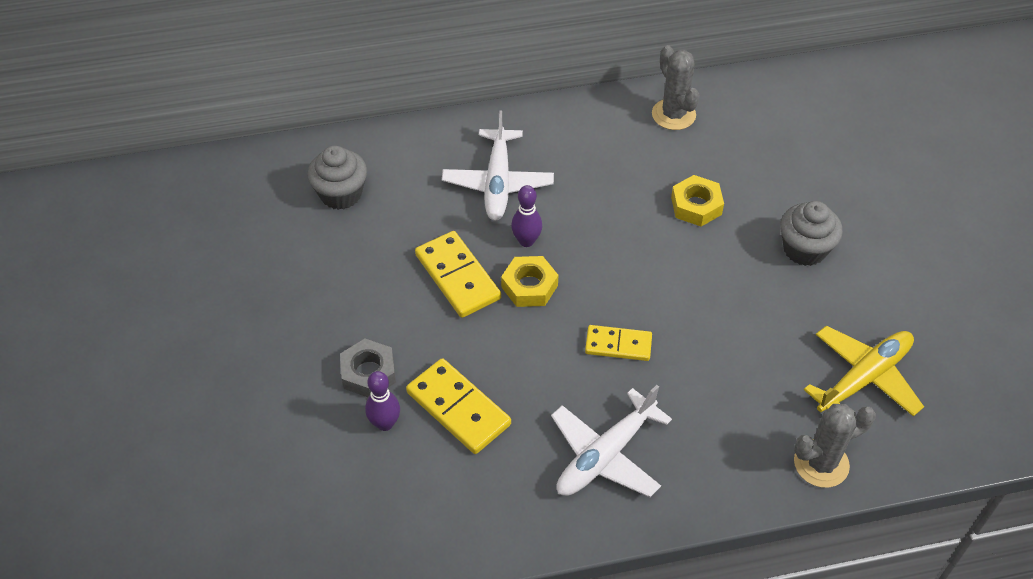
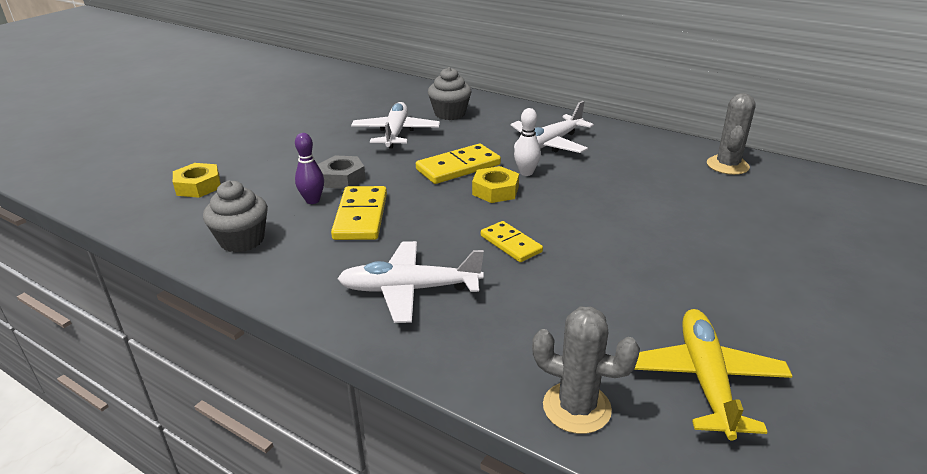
camera: 45 degrees right, 20 degrees down
(327, 266) = (396, 133): none -> white plane
(458, 277) = (458, 167): yellow domino -> yellow domino turned 45 degrees clockwise
(526, 241) = (526, 173): purple bowling pin -> white bowling pin
(696, 206) = (682, 210): yellow nut -> yellow nut (198, 186)
(804, 249) = (753, 274): grey cupcake -> grey cupcake (242, 240)
(863, 378) = (705, 380): yellow plane -> yellow plane turned 90 degrees counterclockwise

